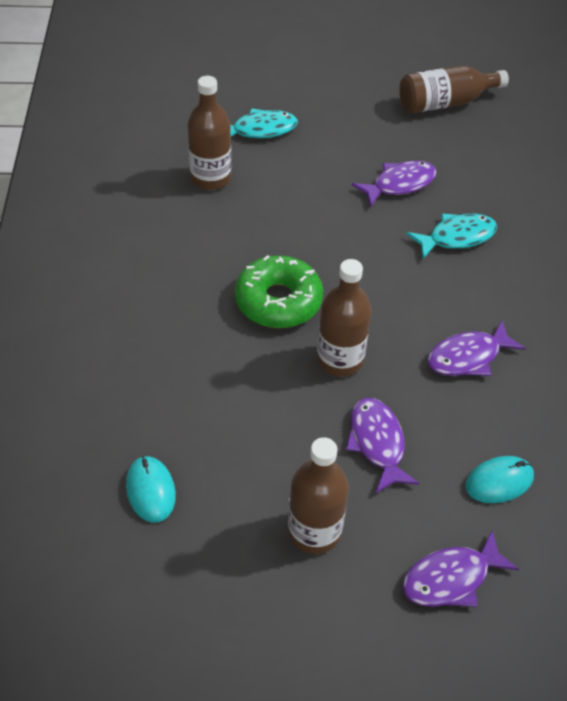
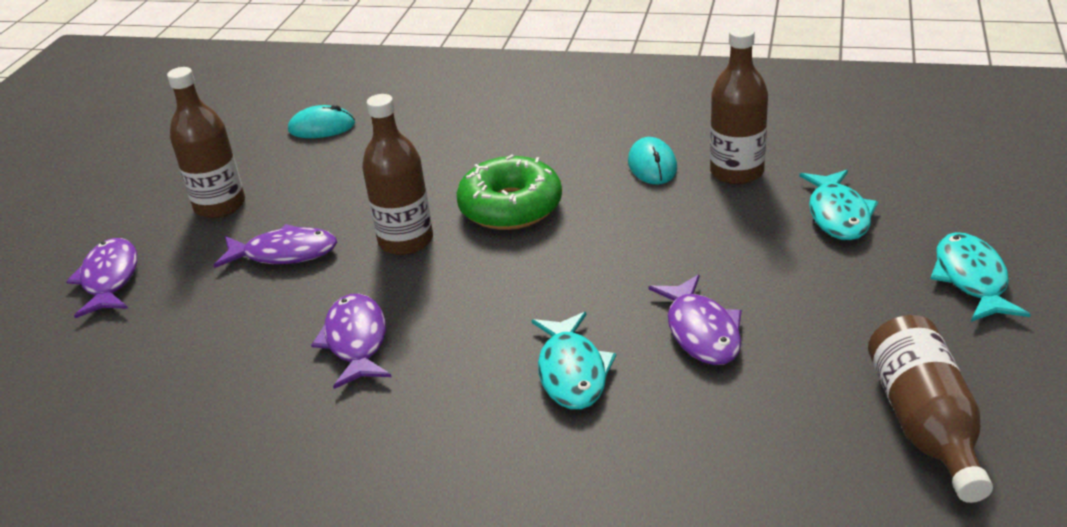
camera: 110 degrees right, 15 degrees down
(318, 81) = (971, 279): none -> turquoise fish
(499, 481) = (179, 332): turquoise mouse -> turquoise mouse (652, 165)

